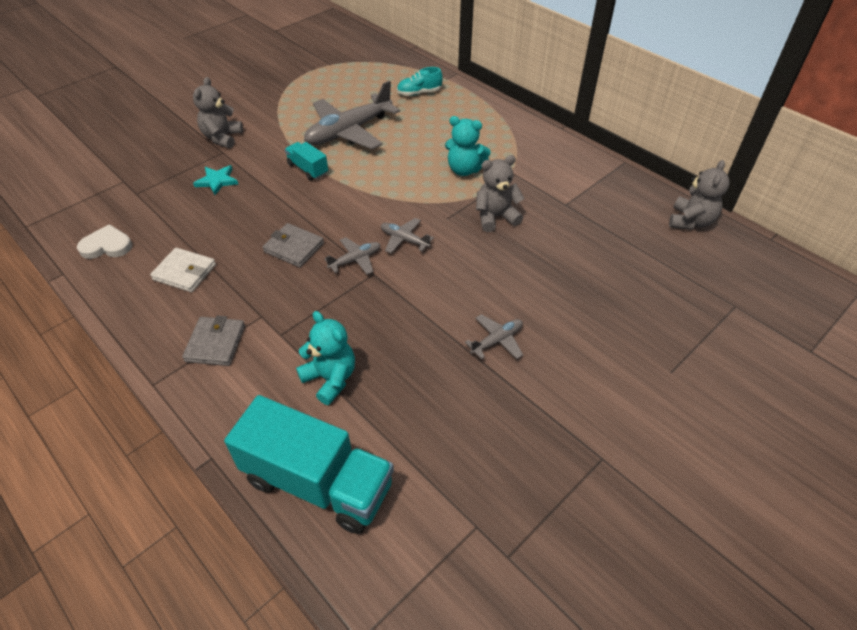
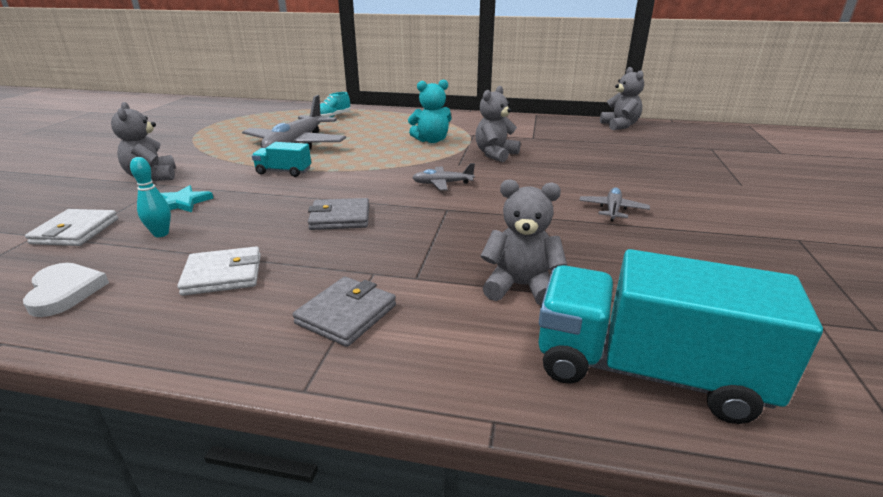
camera: 35 degrees left, 20 degrees down
(107, 246) = (65, 292): white heart -> white heart turned 105 degrees clockwise
(143, 187) = (75, 231): none -> white wallet
(182, 212) = (161, 234): none -> turquoise bowling pin
(215, 343) = (346, 314): grey wallet -> grey wallet turned 60 degrees clockwise
(318, 482) = (646, 371): turquoise truck -> turquoise truck turned 150 degrees counterclockwise
(330, 379) = (520, 286): turquoise teddy bear -> grey teddy bear
(355, 260) = (416, 206): grey plane -> none

